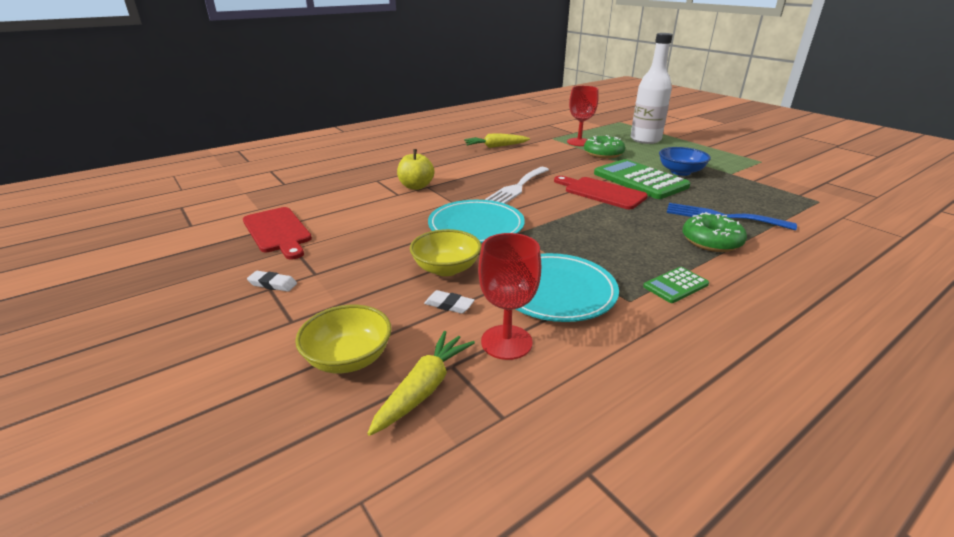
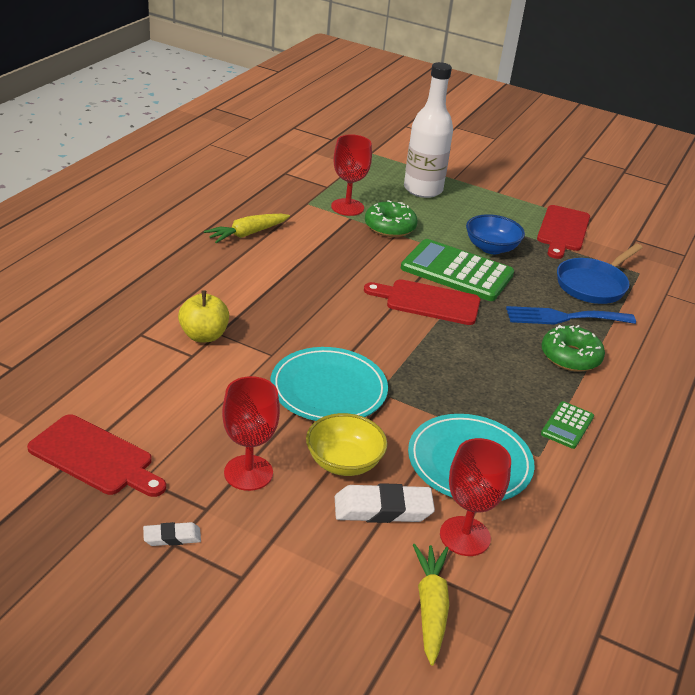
camera: 30 degrees left, 5 degrees up
(348, 358) = (339, 600): yellow bowl -> none
(367, 260) = (248, 473): none -> red goblet
(449, 305) = (383, 509): white eraser -> white eraser, size x1.83
(517, 187) = (329, 312): white fork -> none
(754, 170) = (563, 230): none -> red cutting board
(765, 202) = (593, 284): none -> blue pan

